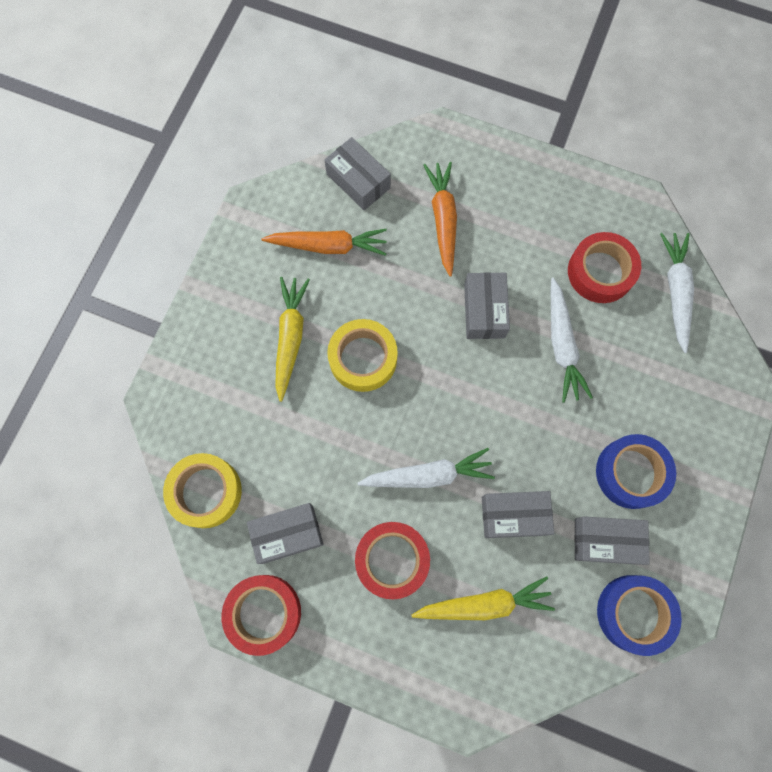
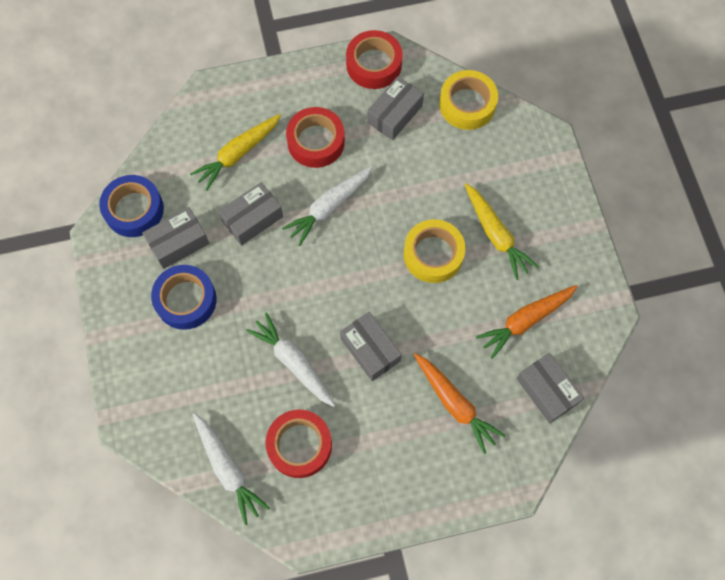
camera: 145 degrees right, 5 degrees down
(358, 181) = (547, 391): grey box -> grey box turned 45 degrees clockwise

